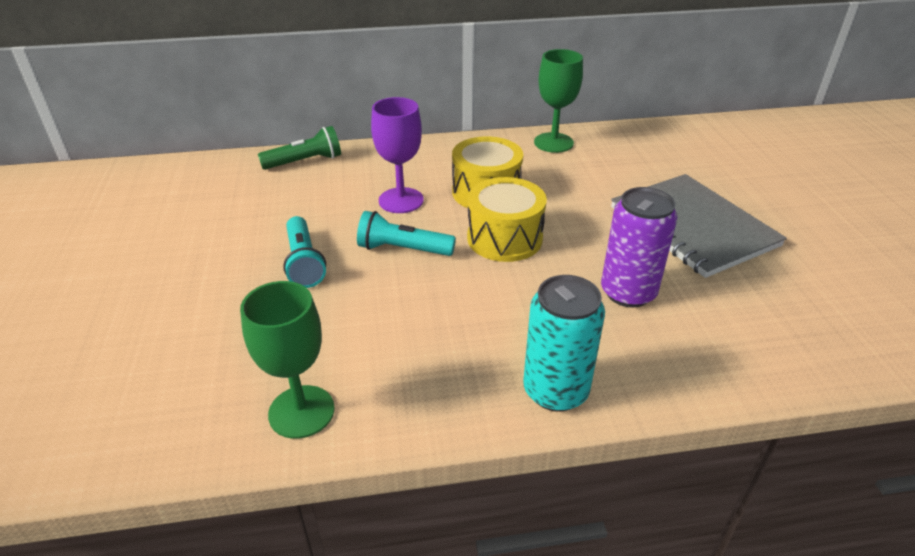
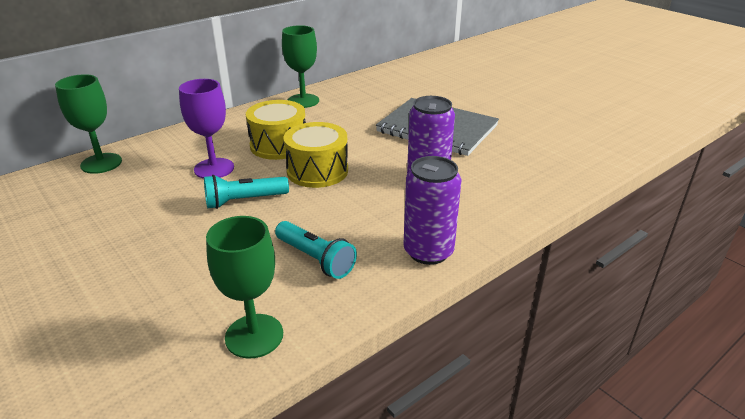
camera: 30 degrees left, 5 degrees down
(304, 262) = (165, 235): turquoise flashlight -> turquoise flashlight (315, 259)
(305, 162) = (101, 163): green flashlight -> green goblet
(555, 391) = (428, 251): turquoise can -> purple can

